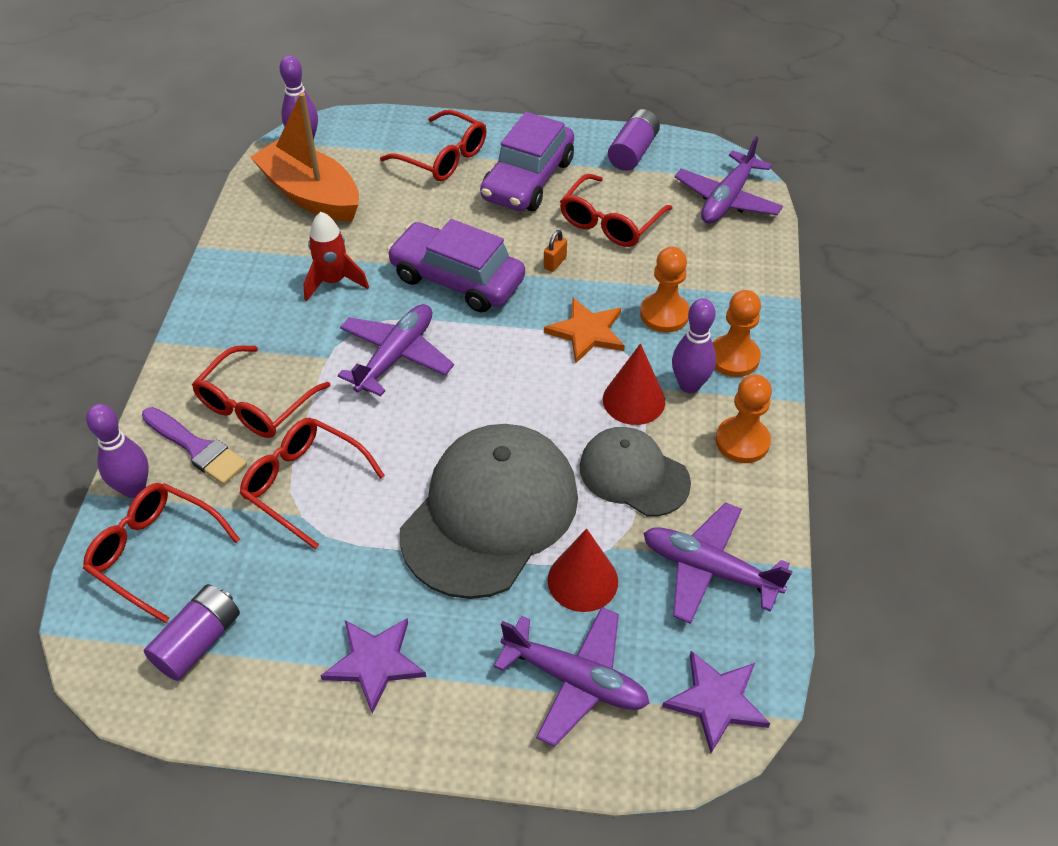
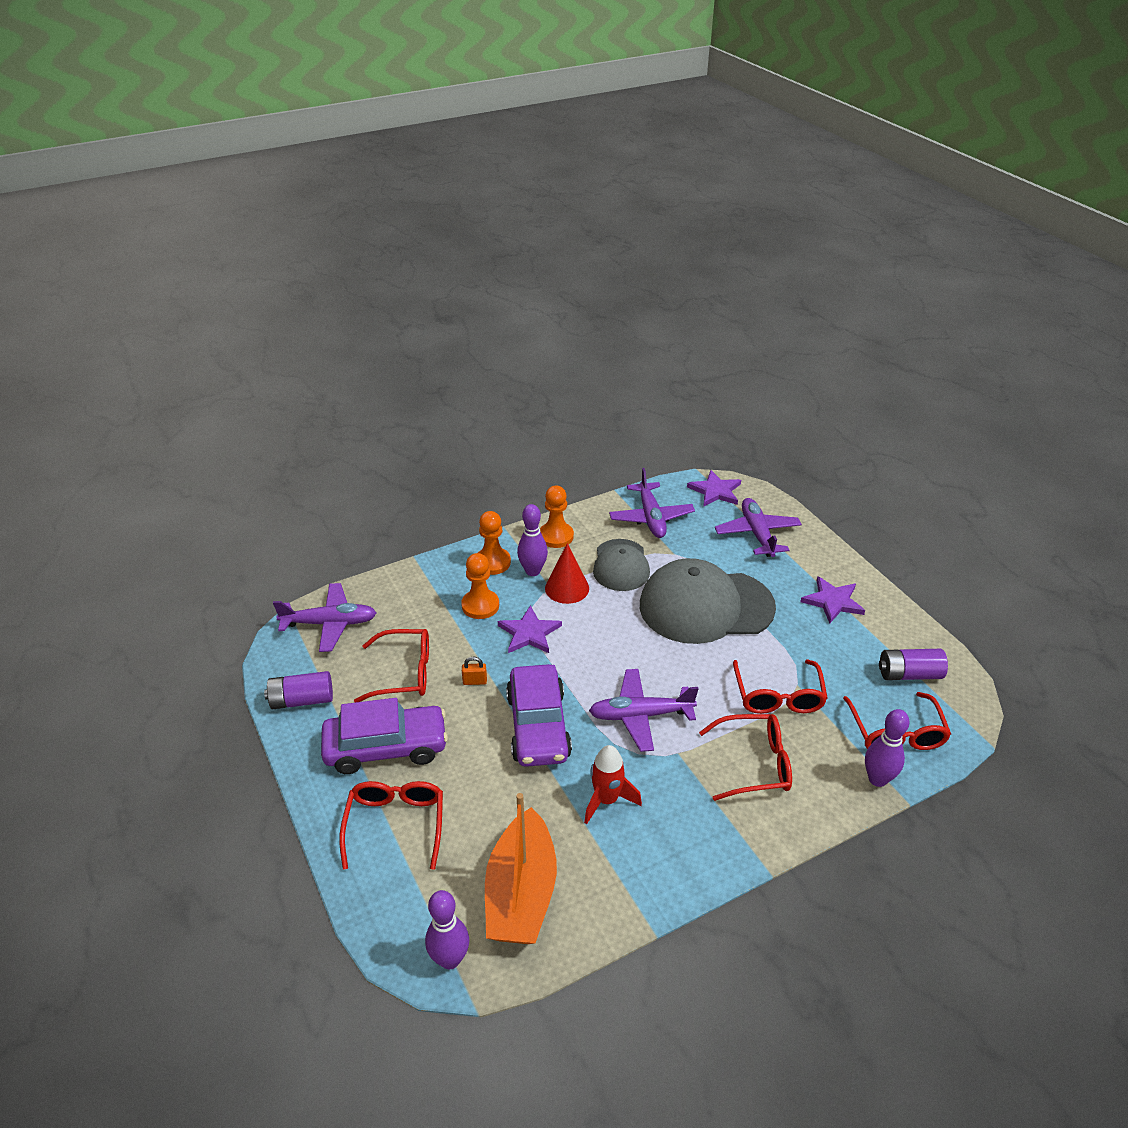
camera: 125 degrees left, 10 degrees down
(197, 448) = (817, 770): purple brush -> none
(582, 580) = (705, 554): red cone -> none
(587, 332) = (529, 633): orange star -> purple star

